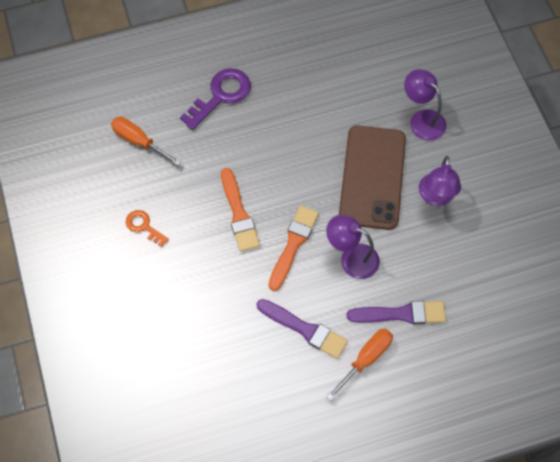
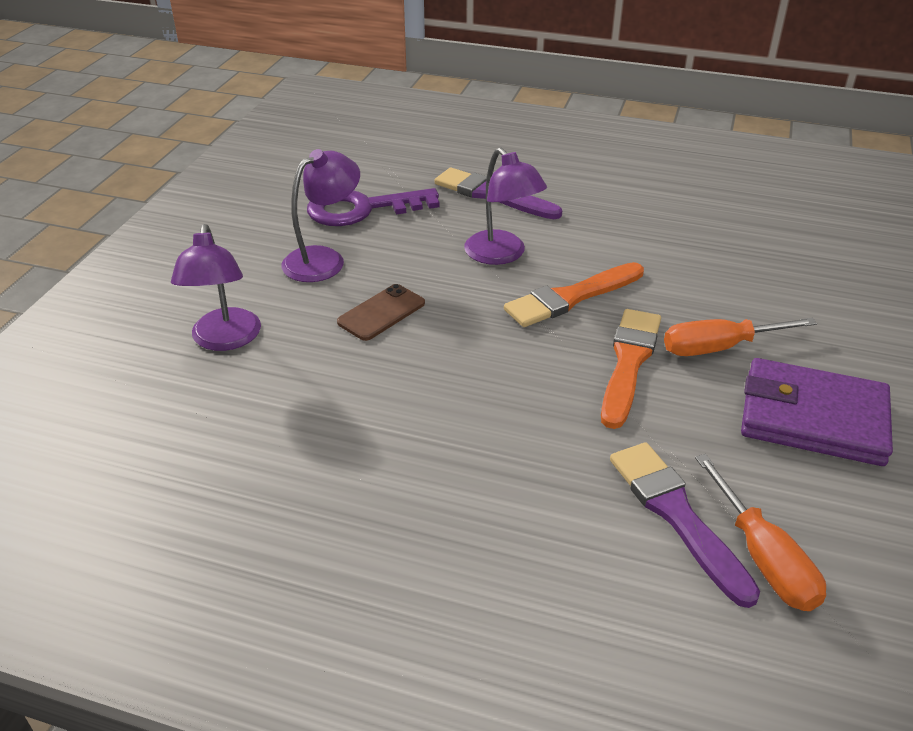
camera: 145 degrees left, 25 degrees down
(144, 226) = (813, 418): orange key -> purple wallet
(221, 95) = (526, 553): purple key -> purple key (362, 209)
(305, 329) = (624, 226): purple brush -> purple brush (676, 515)
(366, 359) = (570, 183): orange screwdriver -> orange screwdriver (719, 347)
(372, 177) = (381, 313): brown phone -> brown phone, size x0.43

